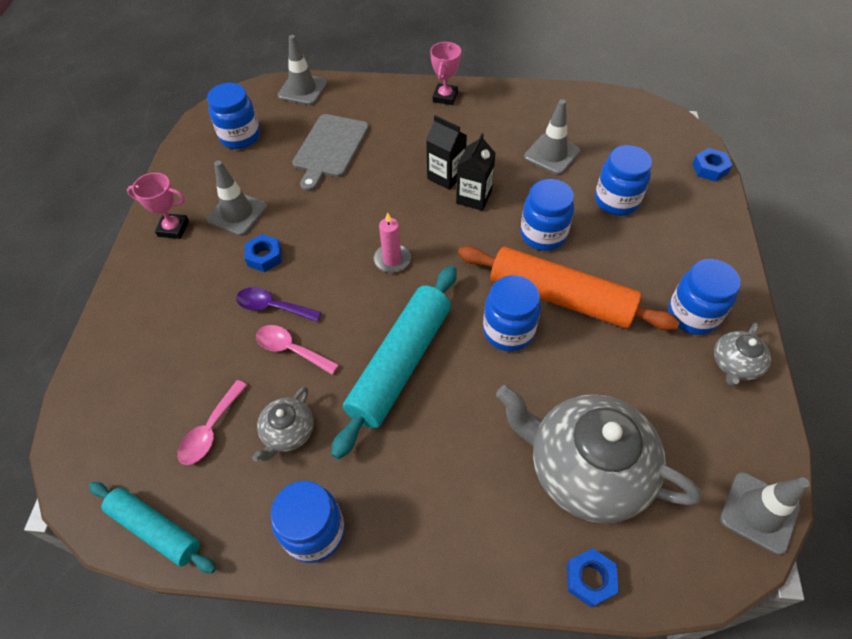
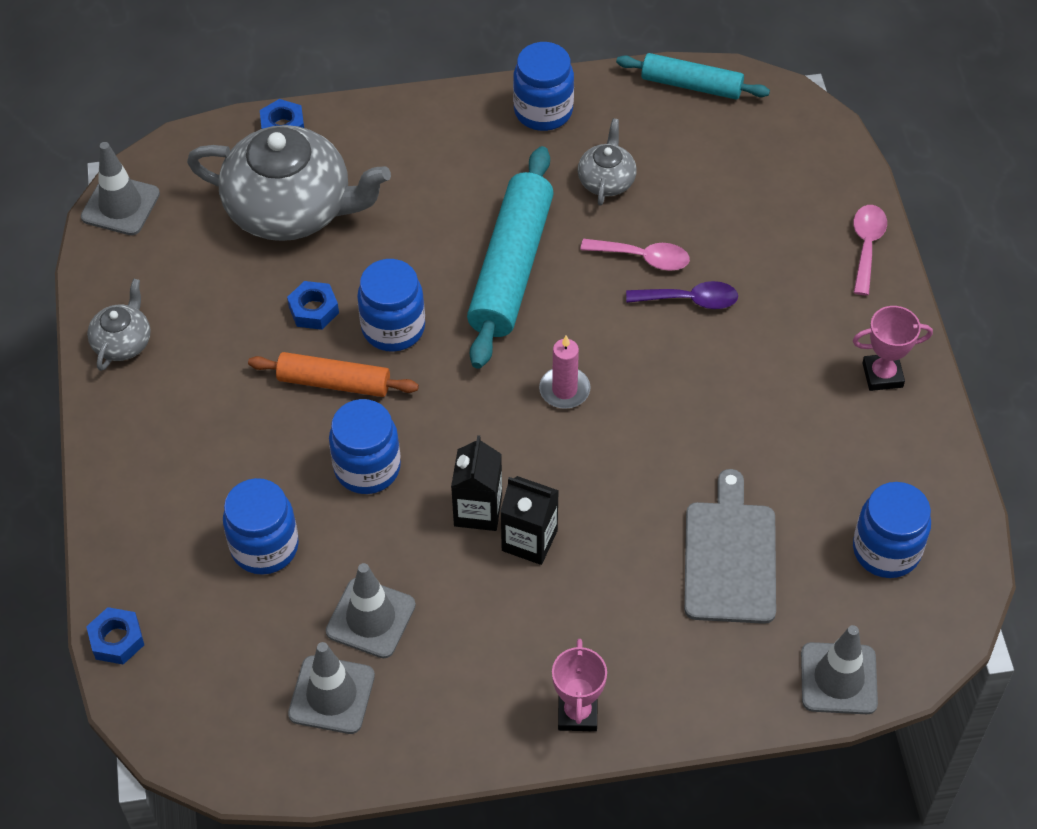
camera: 165 degrees right, 0 degrees up
(210, 430) = (688, 167): pink spoon -> pink spoon (866, 246)
(237, 213) = (808, 415): grey traffic cone -> grey traffic cone (331, 695)
(264, 257) = (735, 360): blue nut -> blue nut (313, 310)
(560, 297) = (334, 382): orange rolling pin -> orange rolling pin, size x0.60
(692, 315) = (167, 392): blue jar -> none

